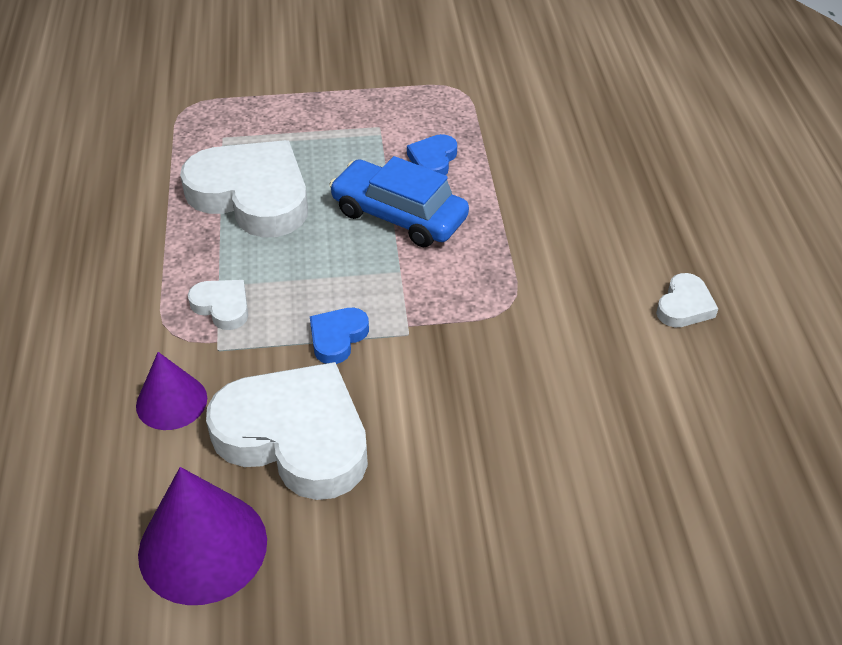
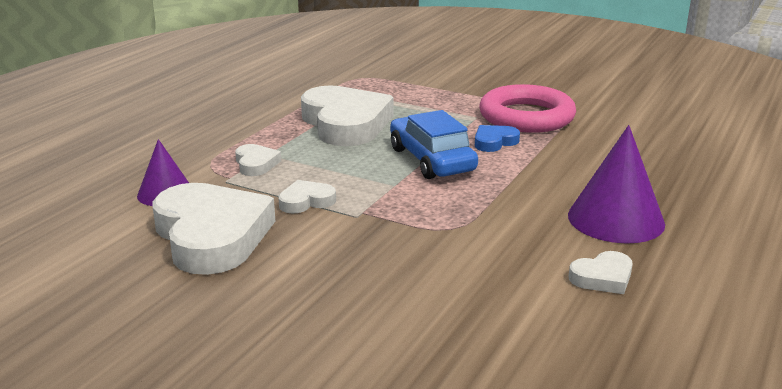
camera: 35 degrees right, 20 degrees down
(203, 547) = (84, 262): purple cone -> purple cone (616, 219)
(337, 338) = (306, 201): blue heart -> white heart
(427, 106) = (526, 117): none -> pink ring

